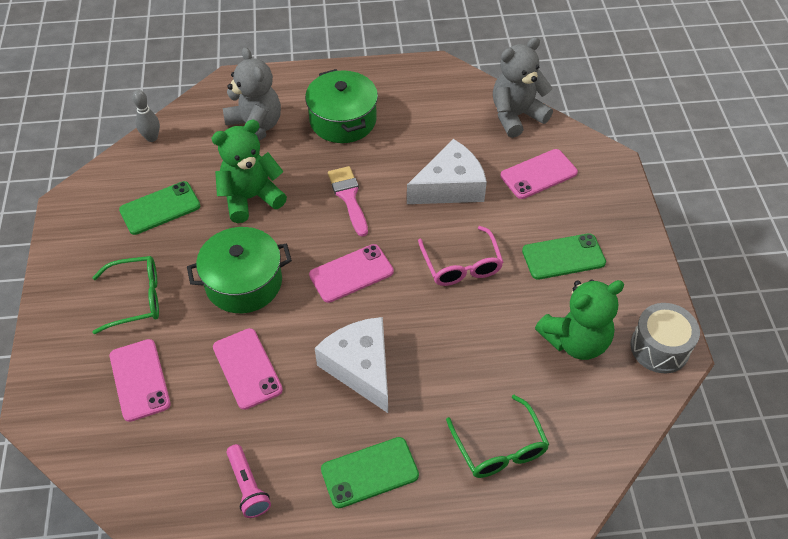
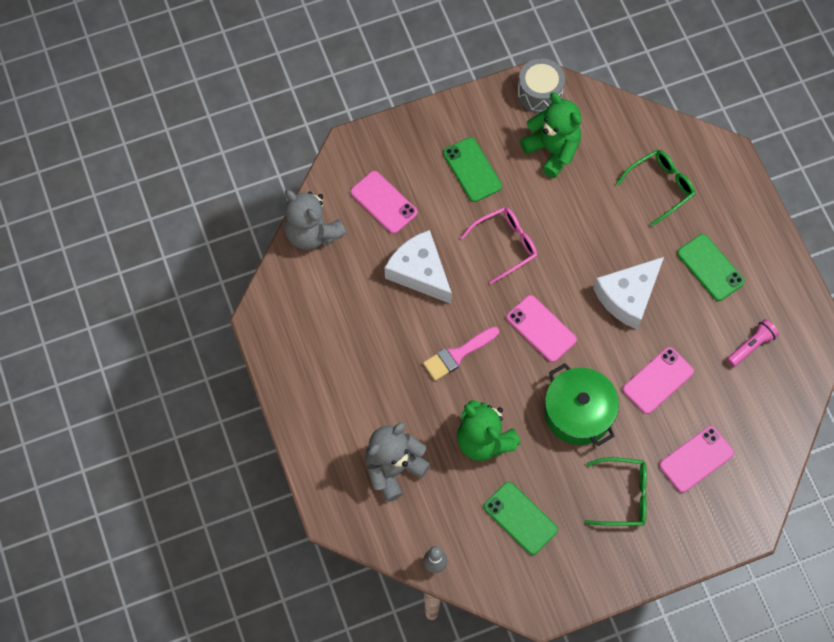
camera: 105 degrees left, 15 degrees up
(136, 299) = (623, 495): green glasses -> green glasses turned 120 degrees clockwise
(343, 120) = (360, 388): green pot -> none

